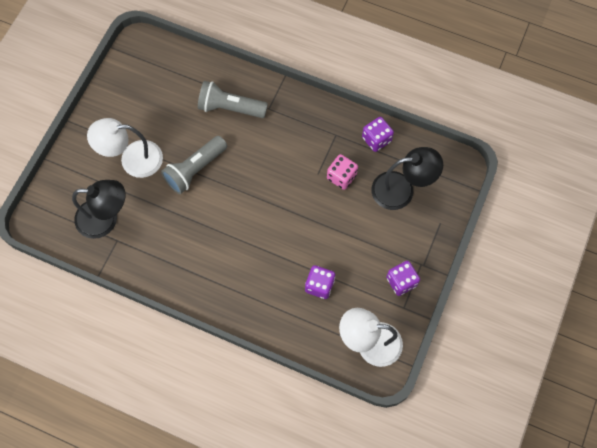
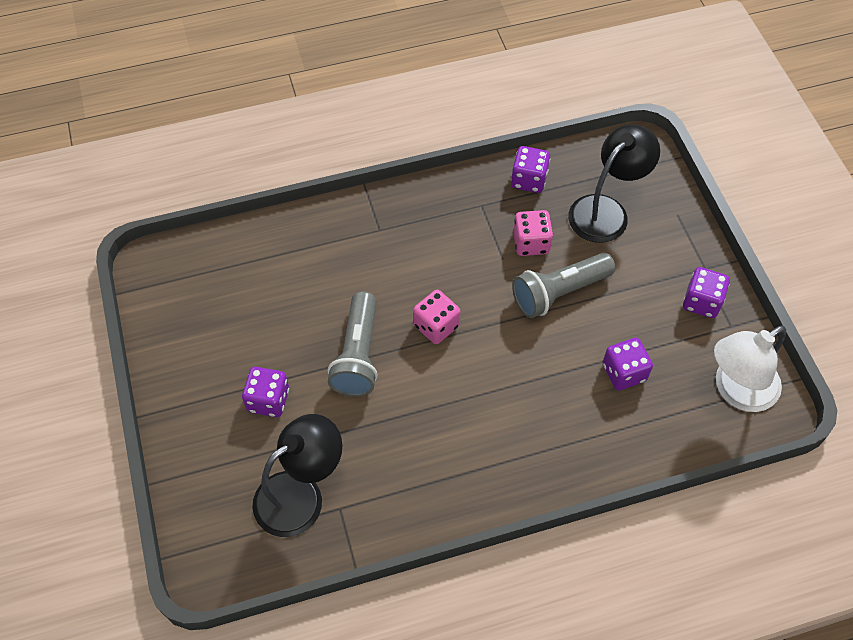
camera: 40 degrees left, 10 degrees down
(132, 159) = (268, 400): white lamp -> purple dice
(230, 108) = (333, 259): grey flashlight -> grey flashlight (559, 292)
(248, 184) = (436, 326): none -> pink dice

